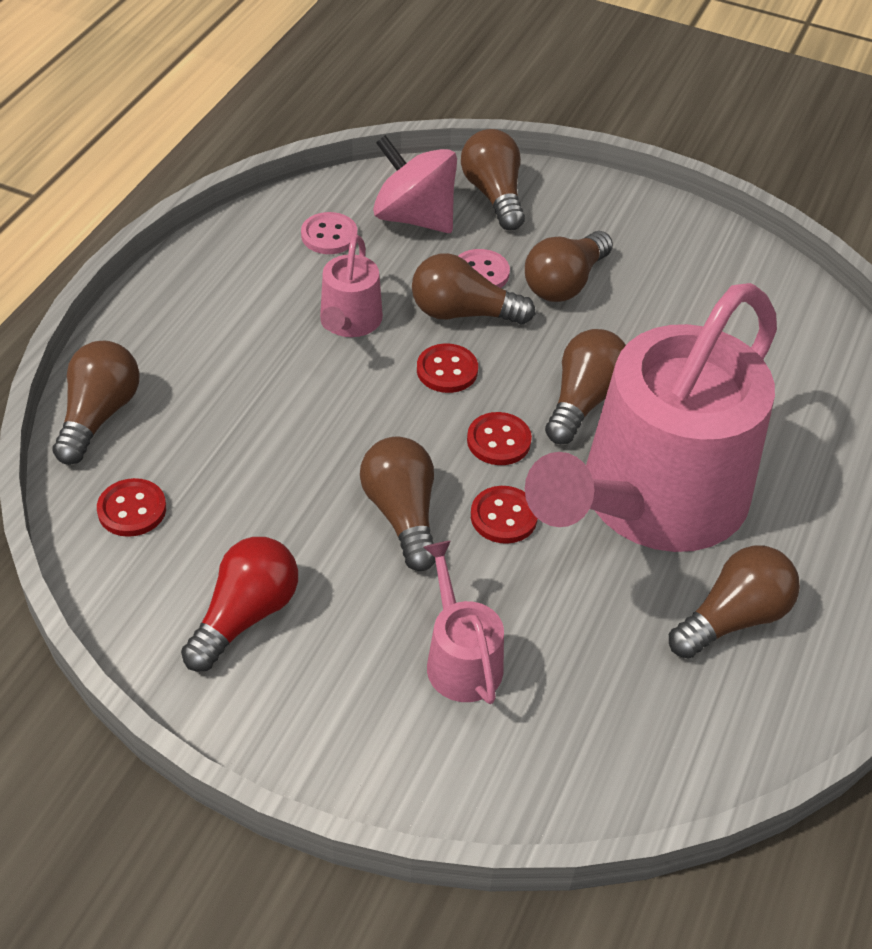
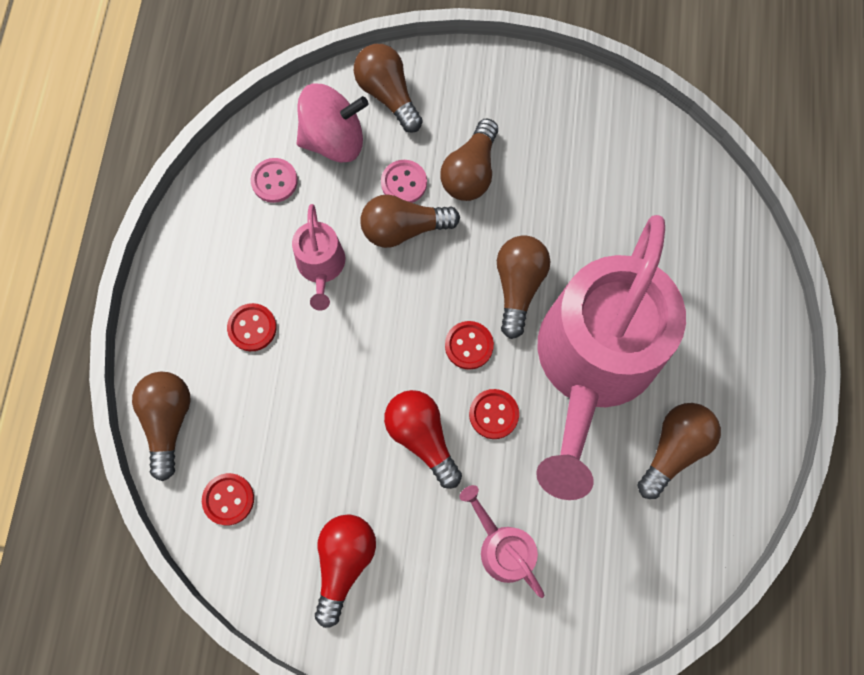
camera: 15 degrees left, 25 degrees up
(402, 514) = (422, 437): brown light bulb -> red light bulb
(414, 217) = (334, 140): pink spinning top -> pink spinning top turned 150 degrees clockwise
(447, 370) = (410, 290): red button -> red button (252, 328)

